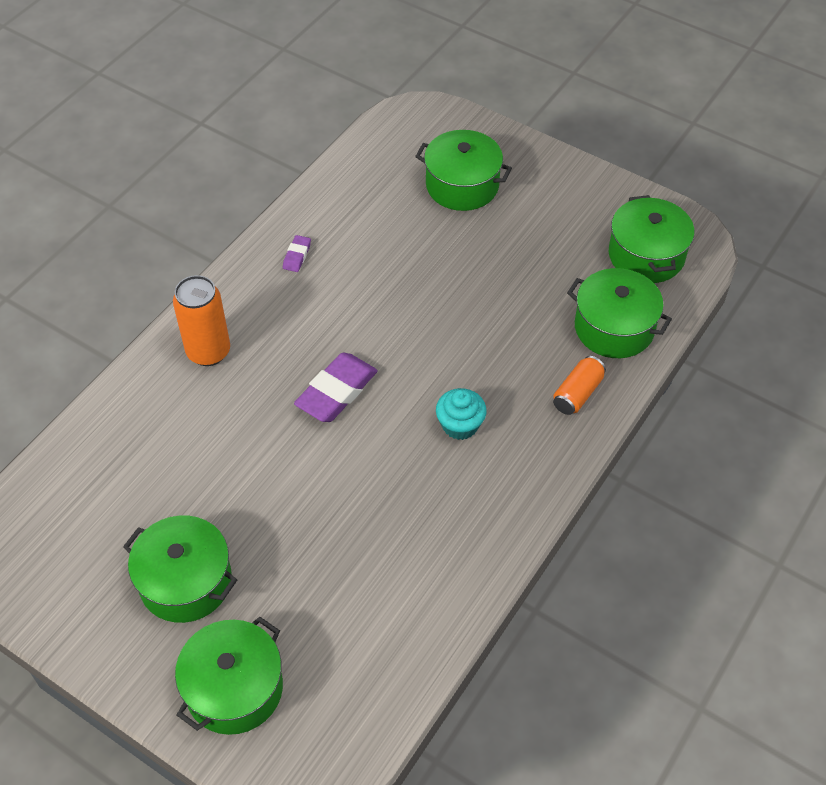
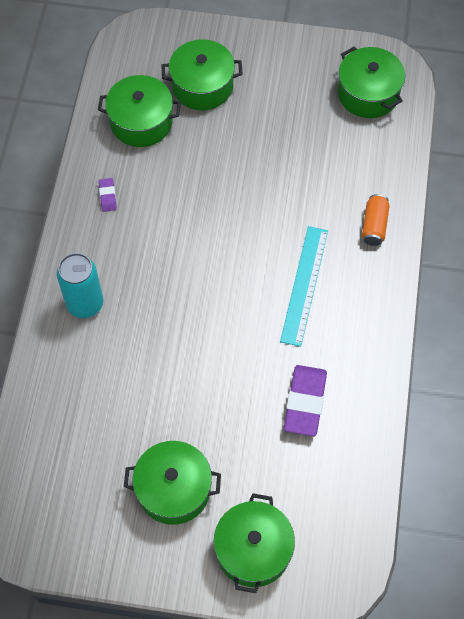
camera: 25 degrees left, 10 degrees up
(208, 352) = (85, 304): orange can -> turquoise can
(336, 392) = (201, 296): purple eraser -> purple eraser (305, 402)
(460, 425) = (304, 285): turquoise cupcake -> turquoise ruler
(614, 328) = (374, 162): green pot -> green pot (141, 122)

